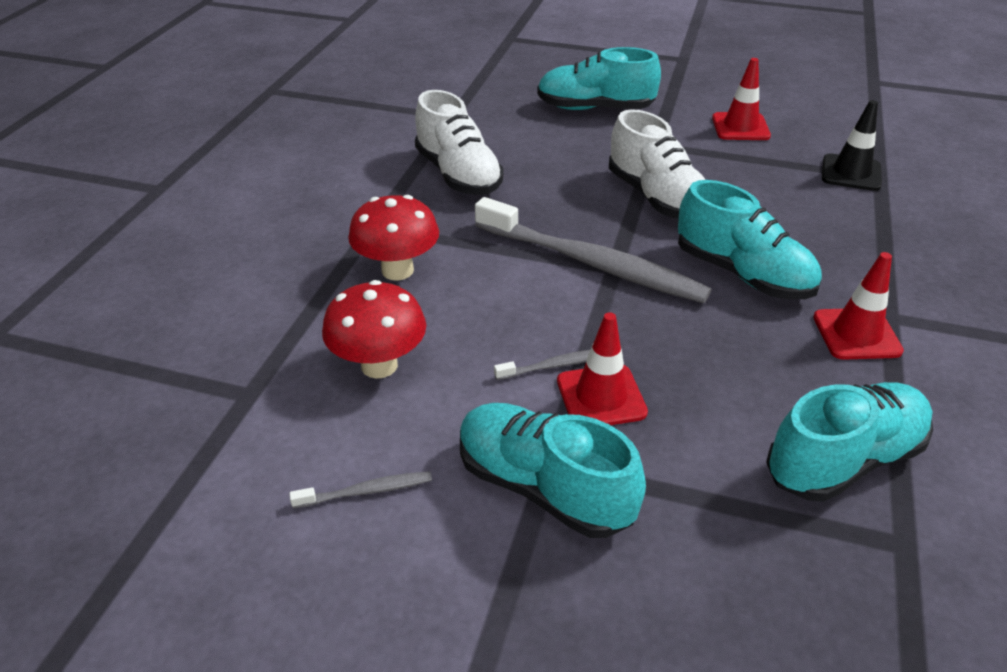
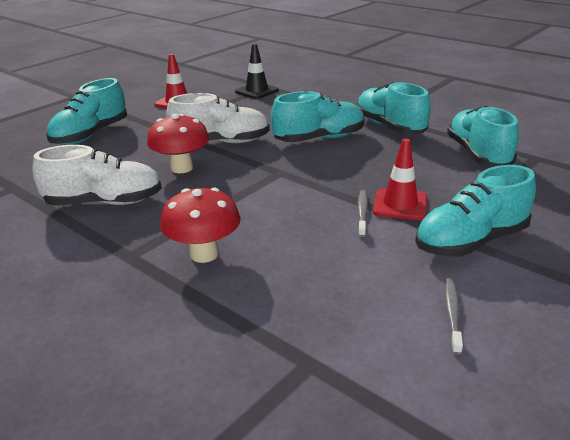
camera: 65 degrees left, 10 degrees down
(379, 365) = (317, 284): red mushroom -> red mushroom (182, 168)
(591, 263) = (268, 178): grey toothbrush -> none
(856, 334) = (390, 127): red traffic cone -> turquoise shoe

